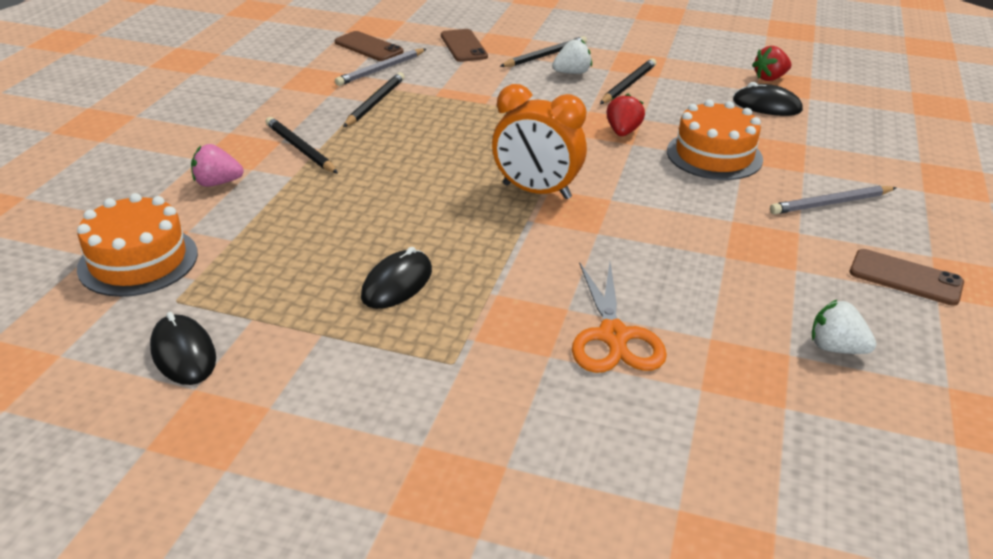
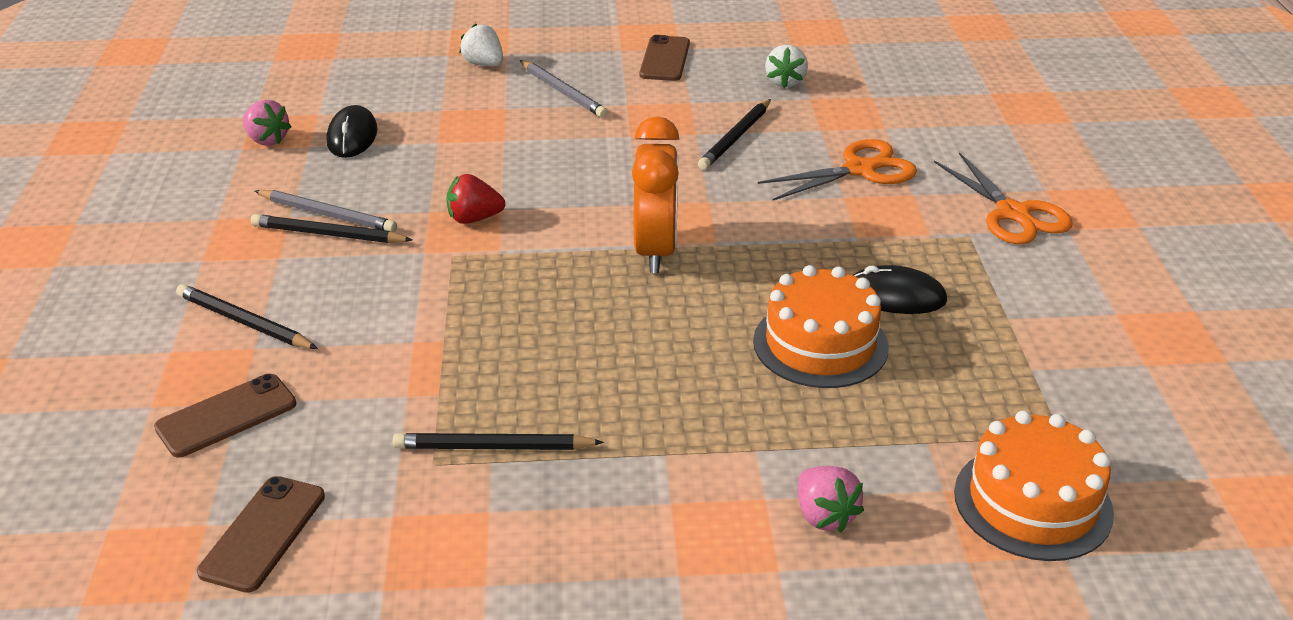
camera: 110 degrees left, 0 degrees up
(183, 353) = (1118, 391): black mouse -> none
(300, 149) = (680, 472): black pencil -> black pencil (735, 138)
(381, 70) = (363, 482): grey pencil -> grey pencil (327, 214)
(473, 414) = (1013, 213): none -> orange scissors
(572, 73) = (304, 286): white strawberry -> white strawberry (484, 64)
(714, 155) = (500, 156): orange cake -> orange cake (820, 344)
(770, 78) = (267, 140): red strawberry -> pink strawberry

